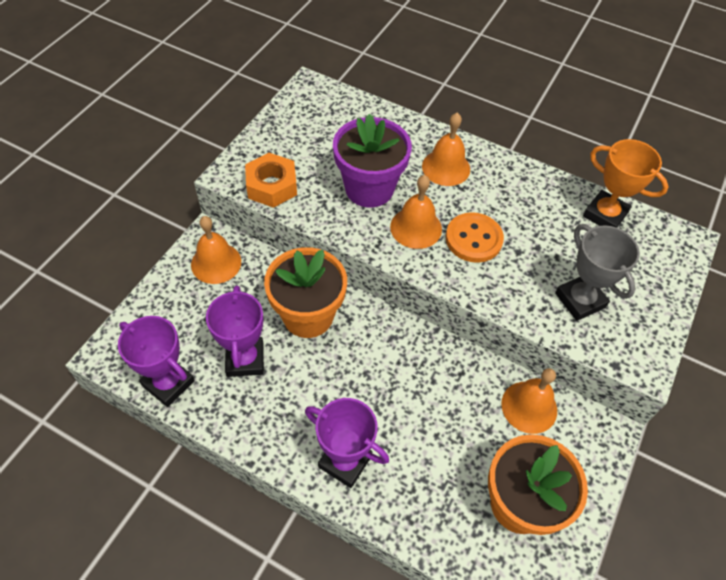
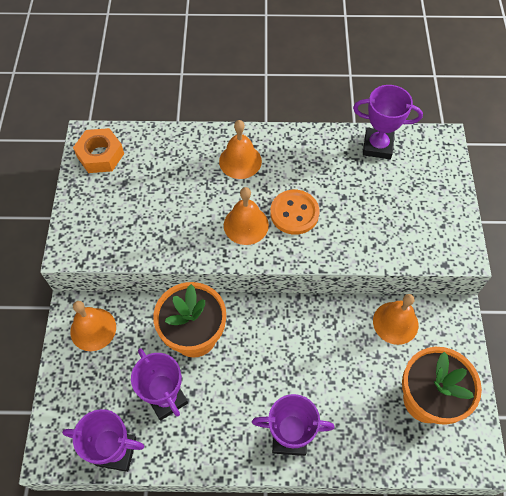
camera: 25 degrees left, 5 degrees up
(271, 186) = (109, 244): orange nut -> orange nut (100, 155)
(369, 188) = (190, 208): purple flower pot -> none
(580, 300) = (395, 226): grey trophy -> none
(605, 215) = (377, 146): orange trophy -> purple trophy

